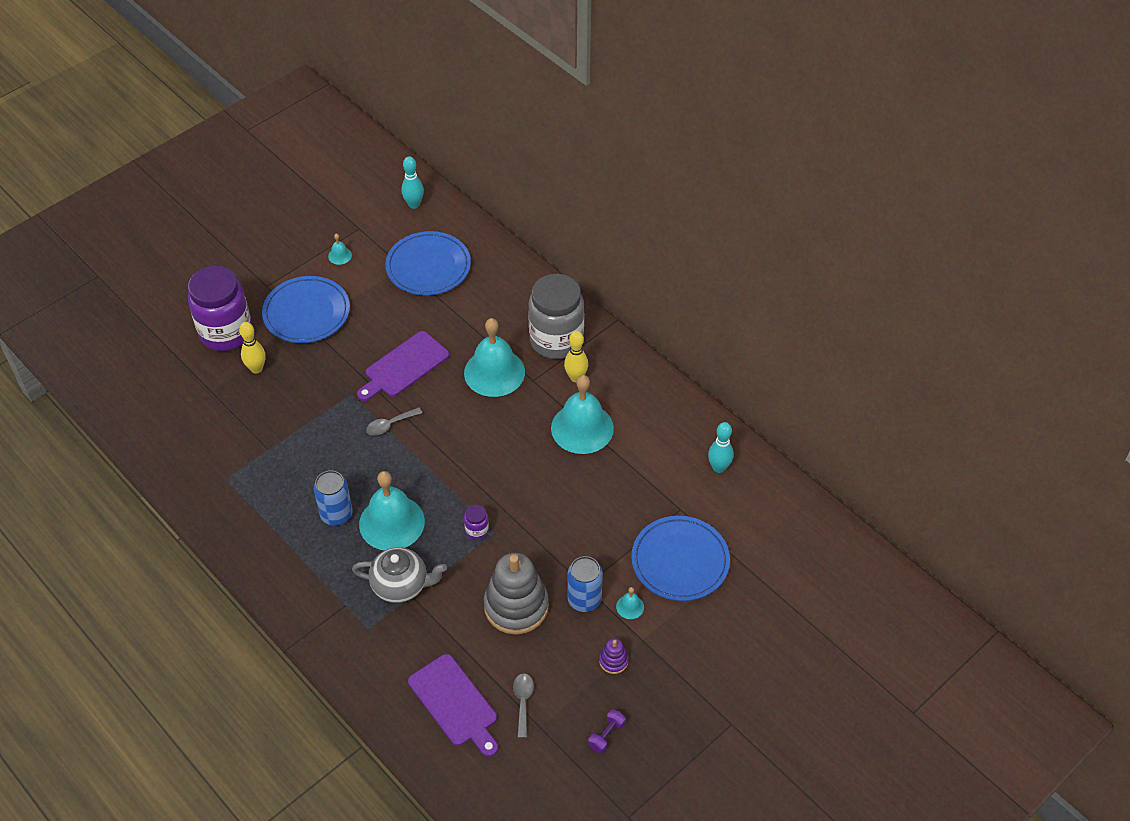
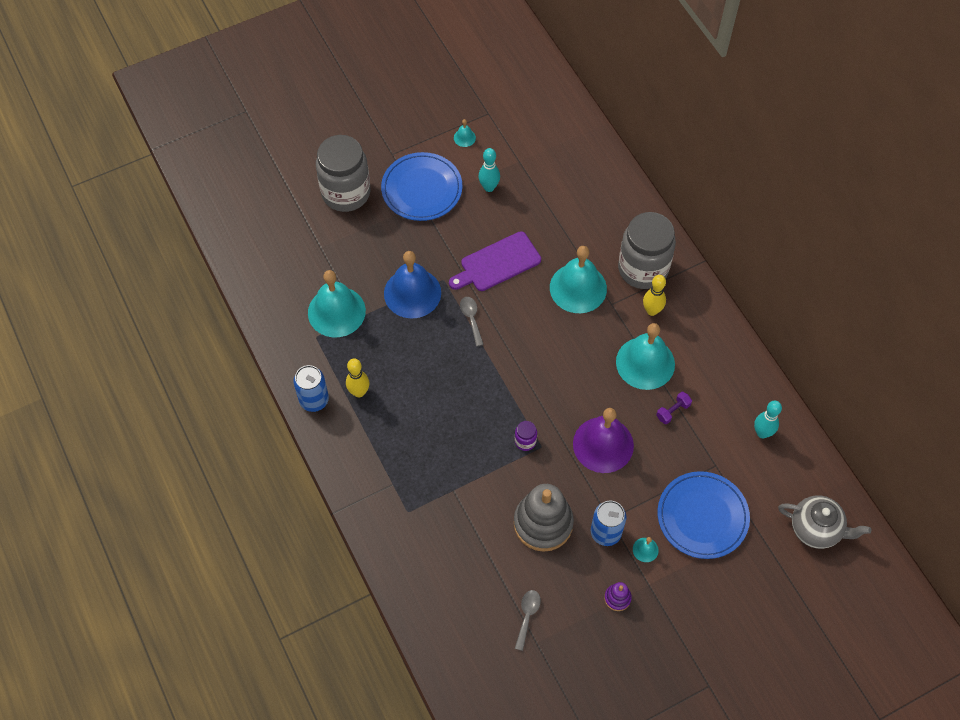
camera: 15 degrees right, 10 degrees up
(226, 332) = (346, 193): purple jar -> grey jar
(256, 369) = (365, 235): yellow bowling pin -> yellow bowling pin (359, 392)
(320, 413) = (412, 293): none -> blue bell
(336, 514) = (404, 395): blue can -> blue can (314, 400)
(390, 425) = (471, 318): grey spoon -> grey spoon turned 90 degrees clockwise
(391, 522) = (451, 415): turquoise bell -> turquoise bell (336, 311)
(401, 585) = (446, 478): grey teapot -> grey teapot (816, 529)
(414, 204) = (544, 99): turquoise bowling pin -> turquoise bowling pin (489, 187)
(428, 266) = (542, 167): blue plate -> none
(455, 703) = (467, 602): purple cutting board -> none
(559, 515) = (603, 444): none -> purple bell
(606, 735) = (593, 667): purple dumbbell -> purple dumbbell (673, 411)

